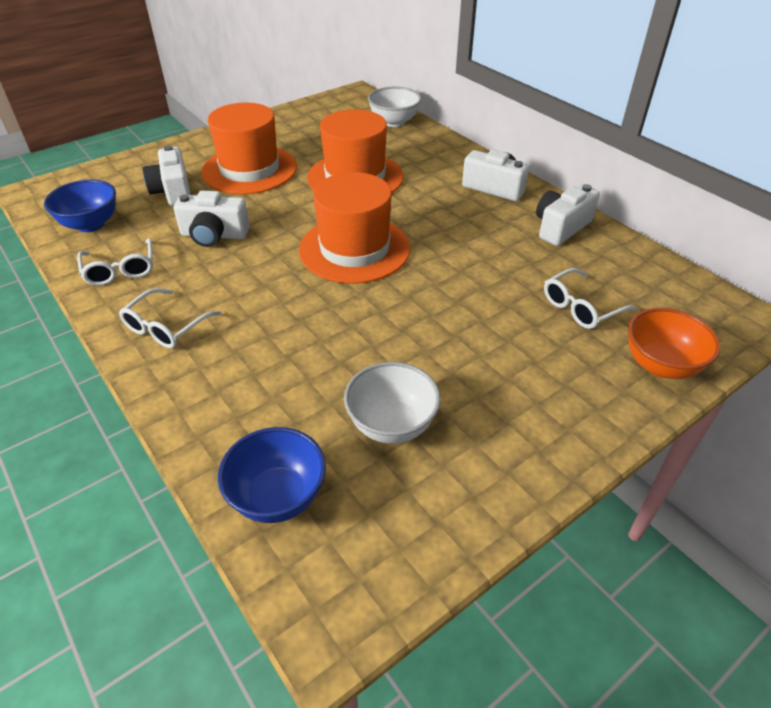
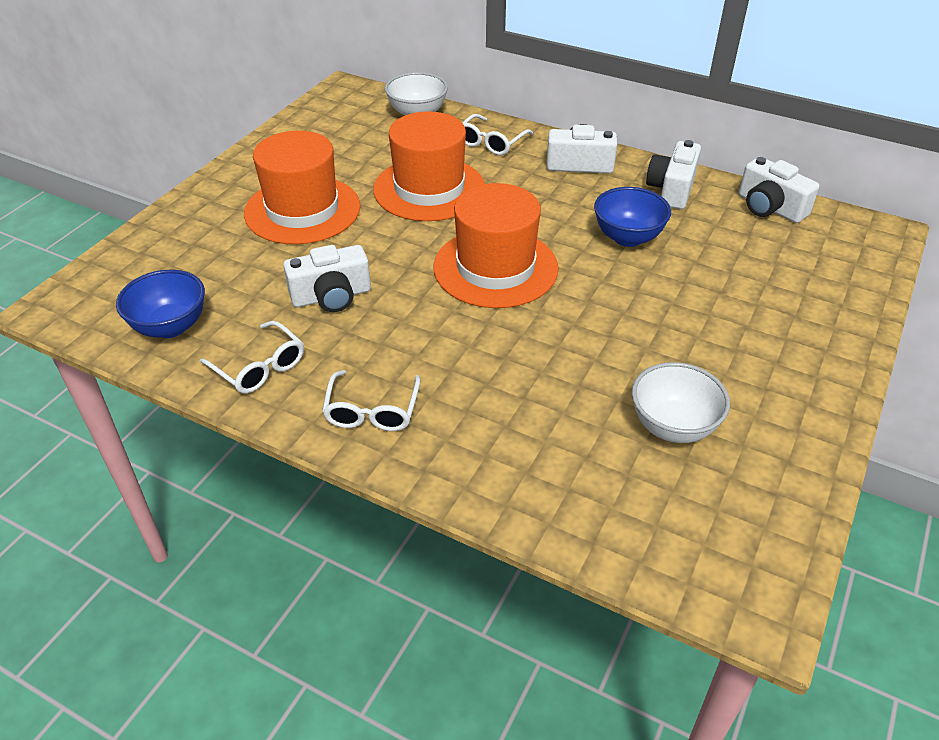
camera: 25 degrees left, 0 degrees up
(173, 191) = (234, 259): white camera -> white camera (769, 207)
(278, 497) = (628, 527): blue bowl -> blue bowl (627, 237)
(581, 307) = (746, 263): white glasses -> white glasses (491, 142)
(660, 365) = (846, 295): orange bowl -> none

